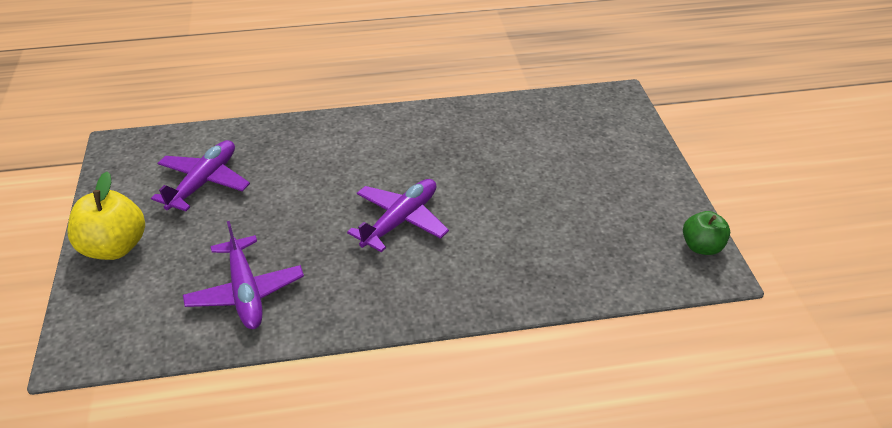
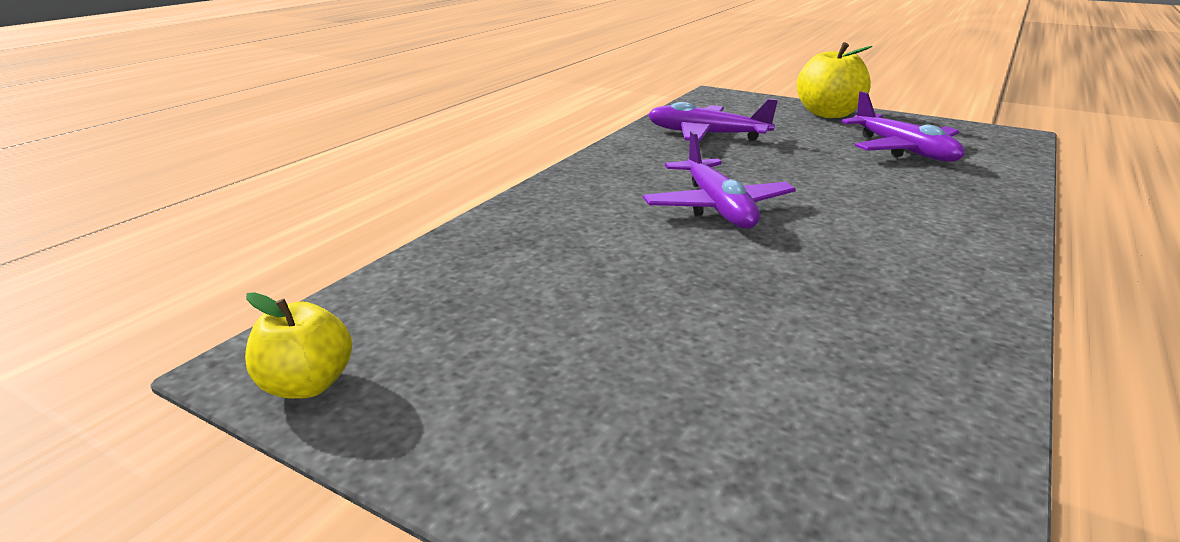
camera: 130 degrees right, 15 degrees down
(702, 247) = (307, 385): green apple -> yellow apple

